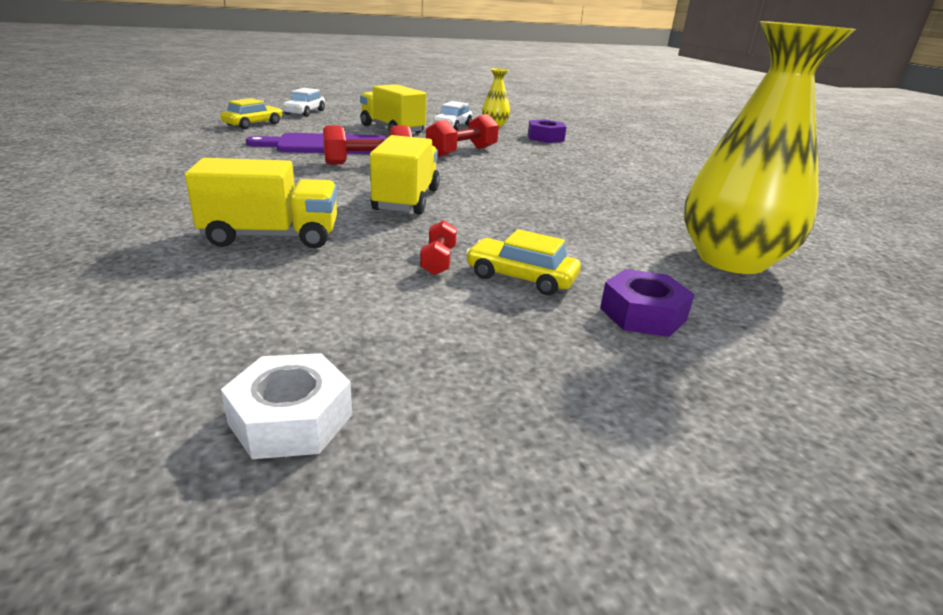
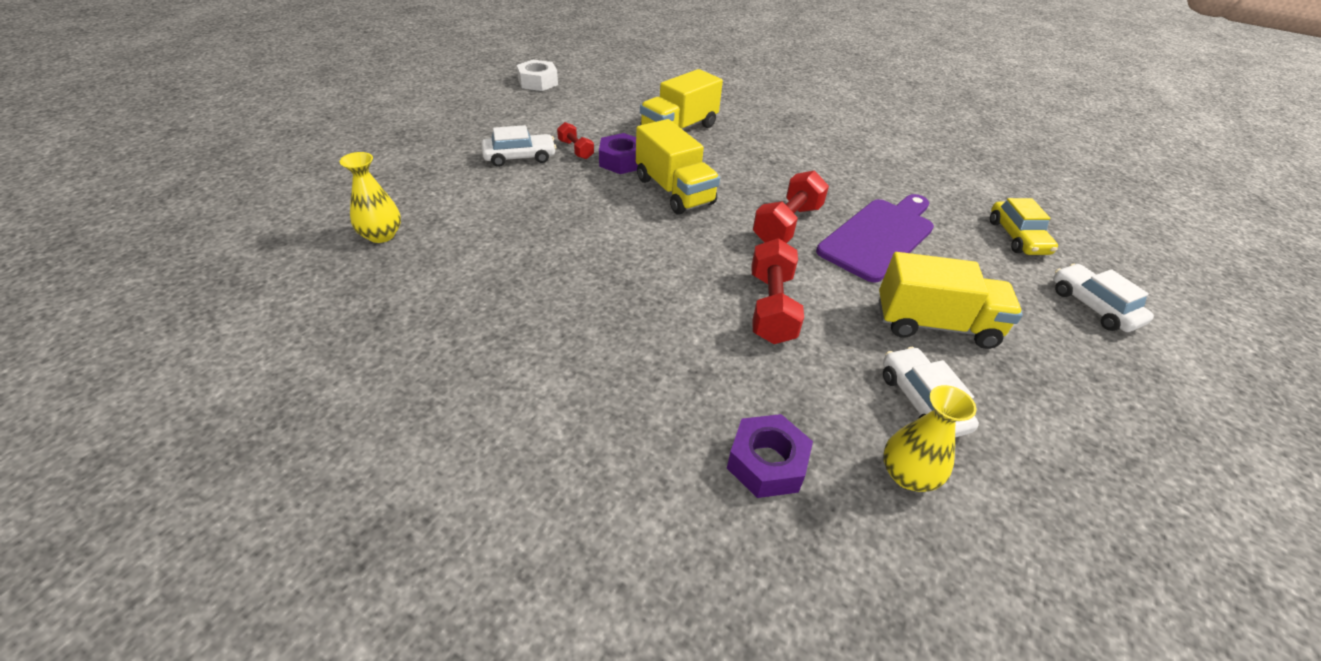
camera: 140 degrees right, 15 degrees up
(521, 277) = (519, 157): yellow car -> white car
(643, 314) = (436, 160): purple nut -> purple nut (621, 161)
(731, 260) = (381, 235): yellow vase -> yellow vase, size x0.45

